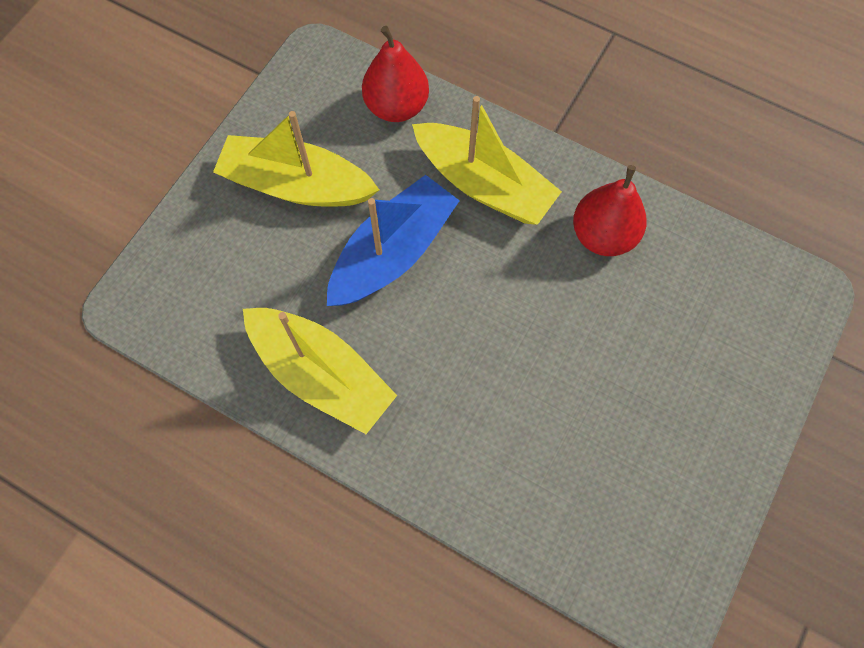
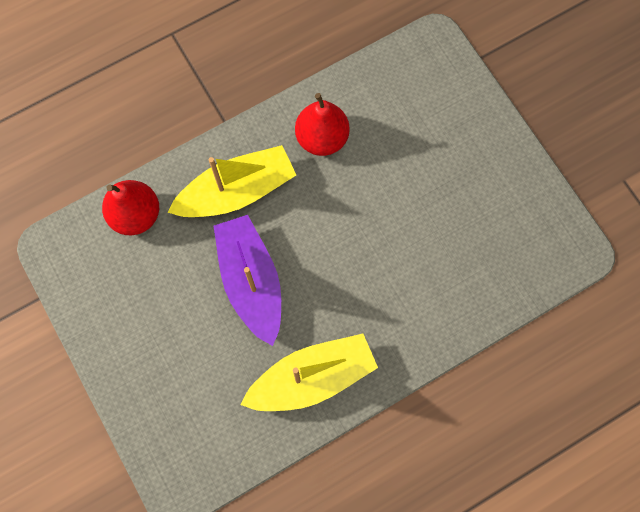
camera: 60 degrees left, 5 degrees up
(296, 185) = (155, 320): yellow boat -> none
(393, 252) = (251, 281): blue boat -> purple boat

